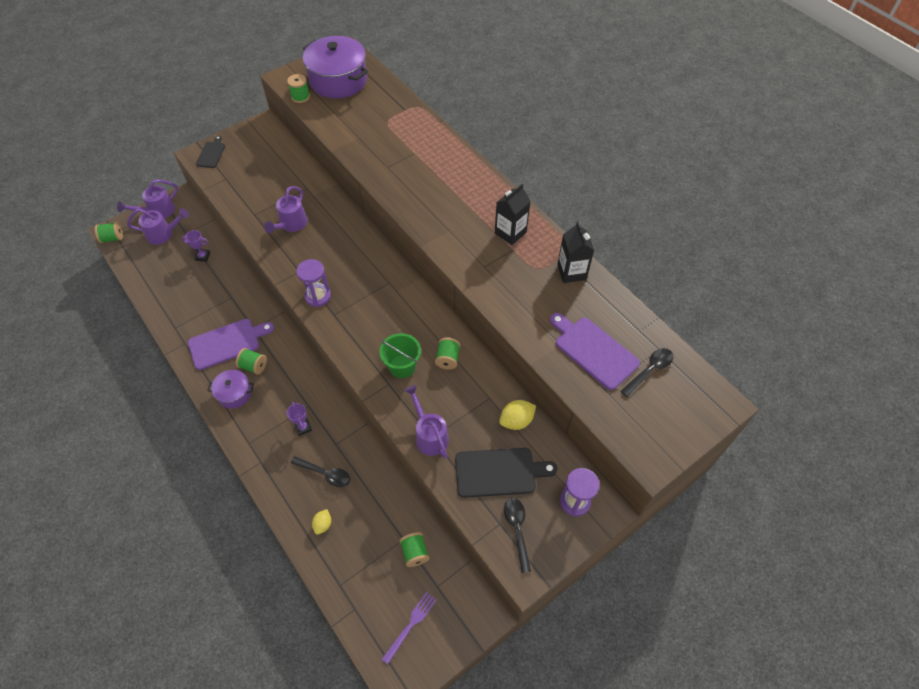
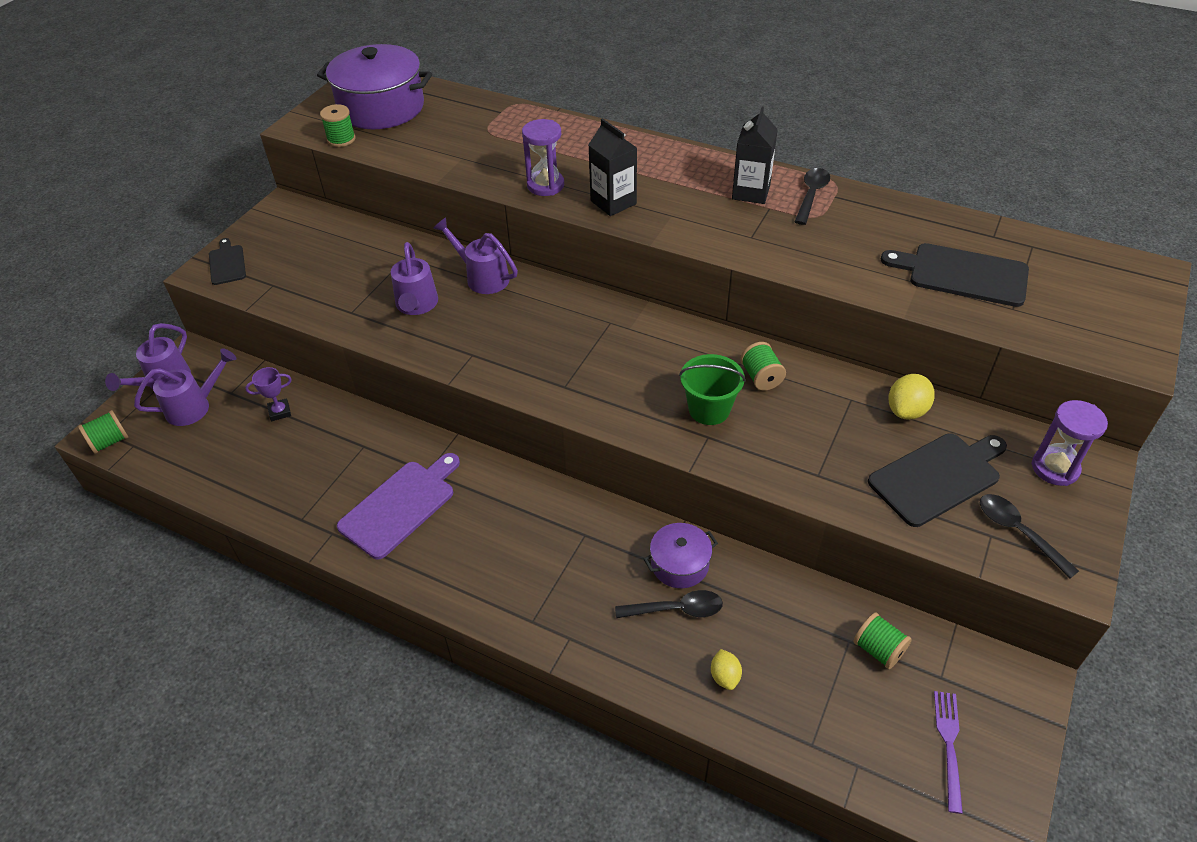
camera: 25 degrees left, 10 degrees down
(234, 393) = (461, 566): purple pot -> purple pot (679, 564)
(254, 366) = (464, 519): green spool -> none
(303, 427) = (598, 565): purple trophy -> none
(318, 296) = (523, 374): purple hourglass -> purple hourglass (545, 185)
(429, 435) = (813, 473): purple watering can -> purple watering can (482, 277)
(571, 272) = (861, 206): black carton -> black carton (613, 202)
(593, 350) = (962, 274): purple cutting board -> black cutting board
(649, 370) = (1043, 270): black spoon -> black spoon (811, 195)

